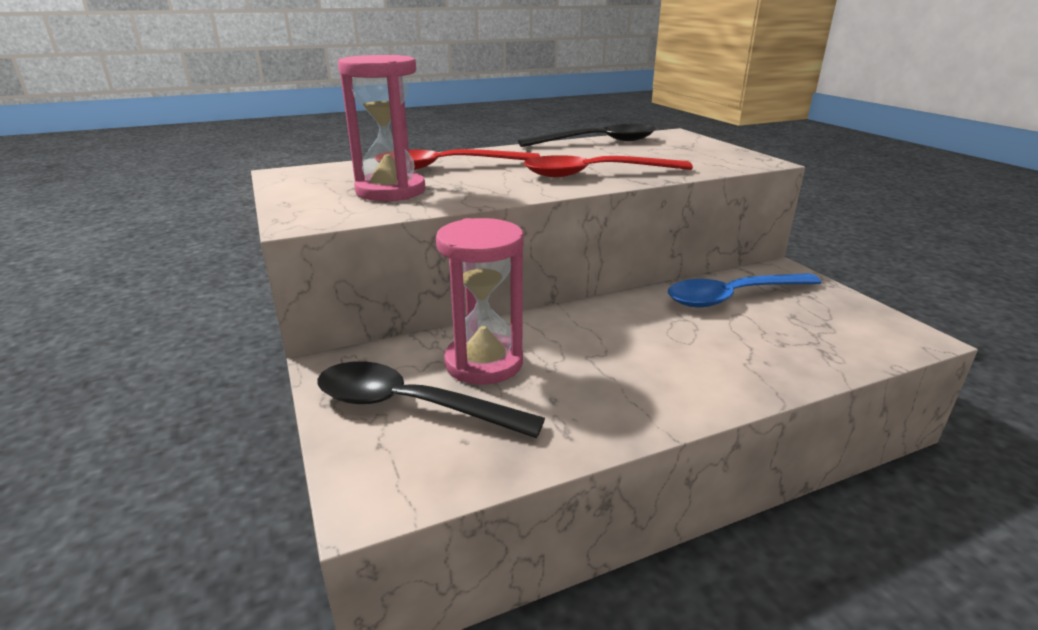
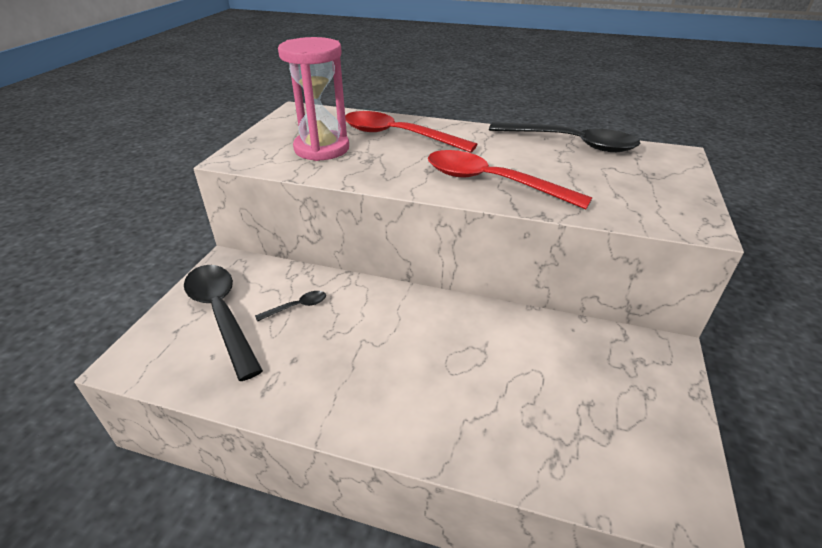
camera: 40 degrees right, 10 degrees up
(484, 363) = (297, 307): pink hourglass -> black spoon
(733, 297) = (561, 353): blue spoon -> none

